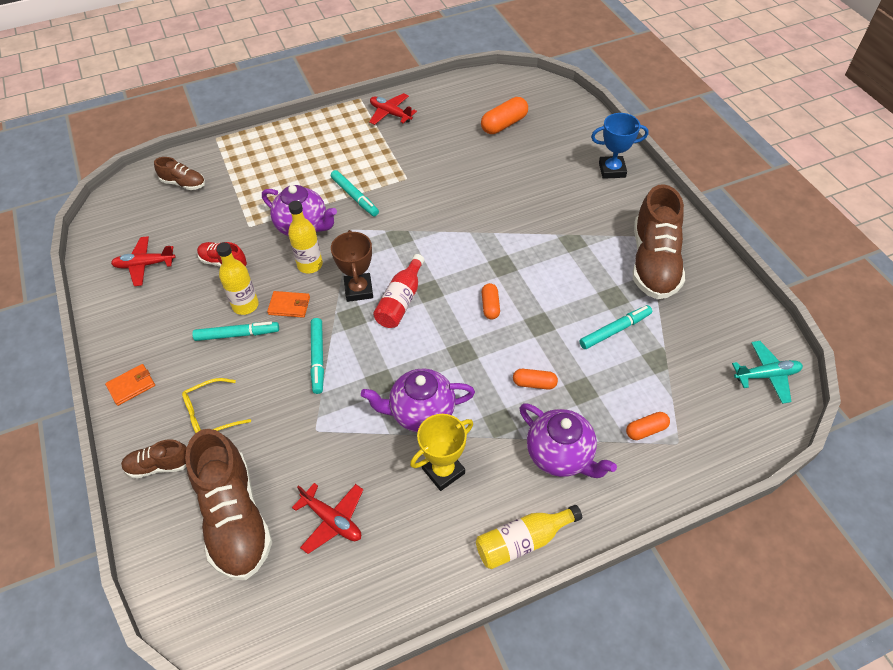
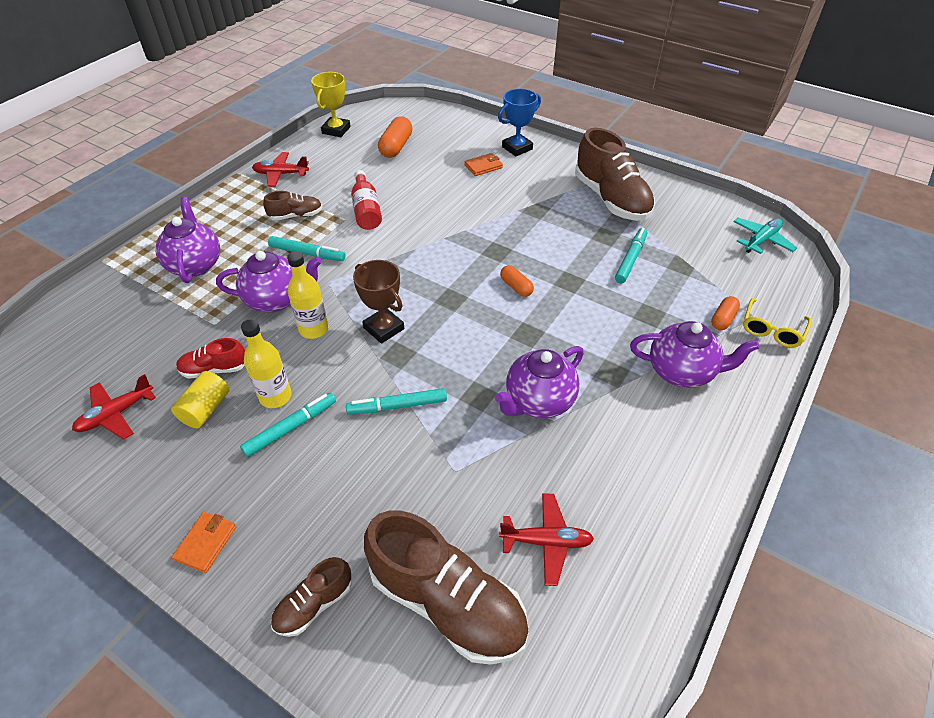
camera: 35 degrees left, 5 degrees down
(183, 183) = (98, 316): brown shoe -> brown shoe (296, 216)
(197, 290) = (206, 409): none -> yellow cylinder
(210, 414) = (329, 519): yellow glasses -> yellow glasses (772, 330)
(271, 170) = (195, 264): none -> purple teapot
(289, 306) = (325, 374): orange wallet -> orange wallet (483, 166)
(318, 358) = (397, 406): turquoise marker -> turquoise marker turned 120 degrees clockwise
(401, 301) = (433, 319): red bottle -> red bottle (366, 210)
(443, 471) = (603, 438): yellow trophy -> yellow trophy (336, 130)
(523, 541) = (720, 455): yellow bottle -> none
(534, 383) = (609, 328): orange capsule -> none

